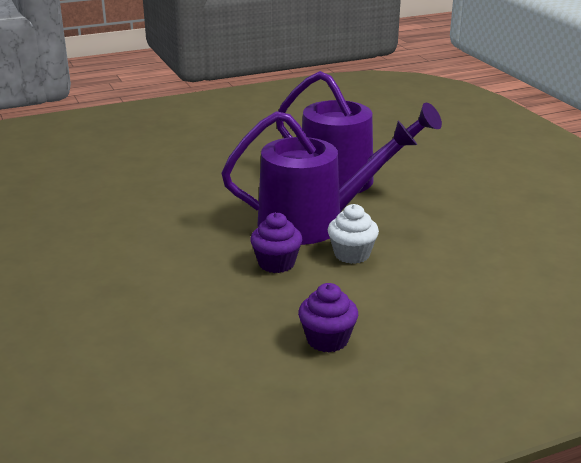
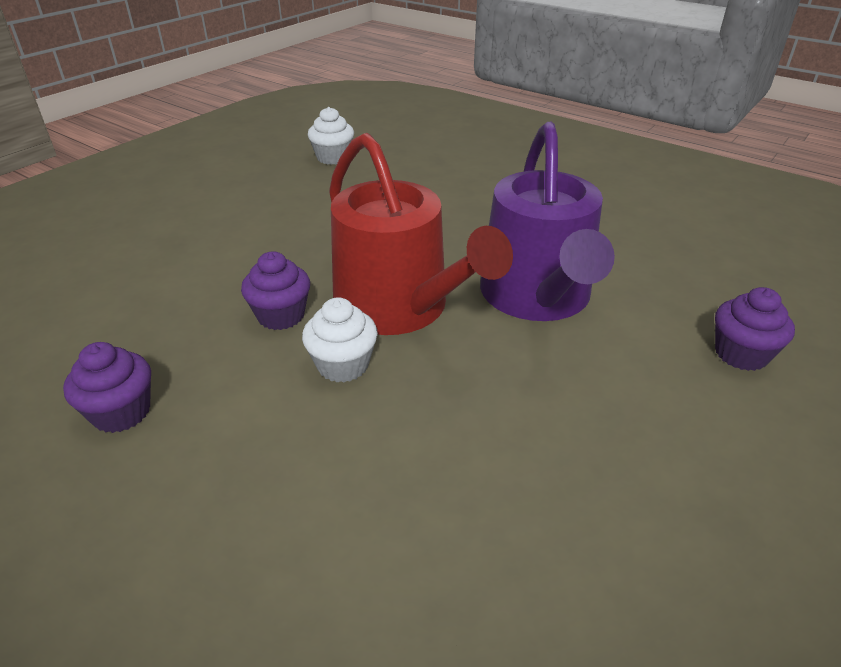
camera: 60 degrees right, 10 degrees up
(63, 194) = (333, 157): none -> white cupcake
(312, 223) = (399, 308): purple watering can -> red watering can
(443, 152) = (741, 354): none -> purple cupcake

